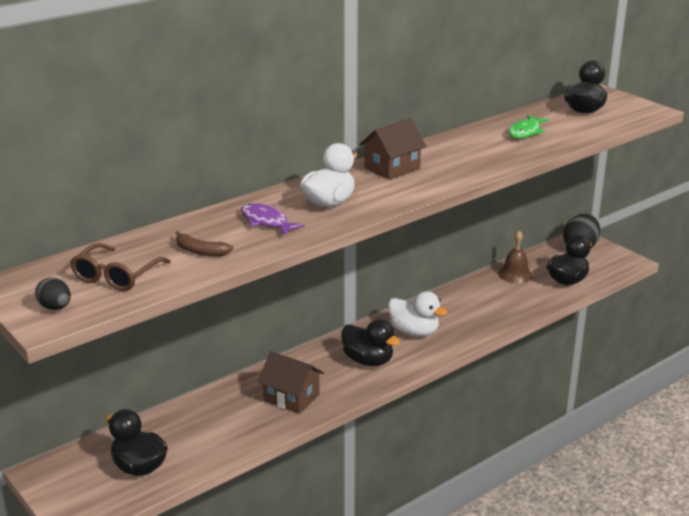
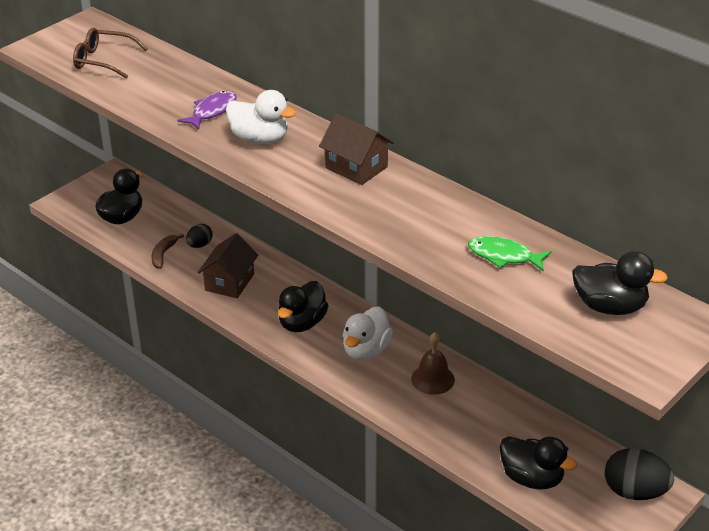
camera: 80 degrees right, 10 degrees up
(55, 307) = (54, 47): black egg -> black egg (200, 245)
(200, 251) = (150, 89): brown banana -> brown banana (163, 254)
(515, 274) = (529, 427): brown bell -> brown bell (433, 379)

